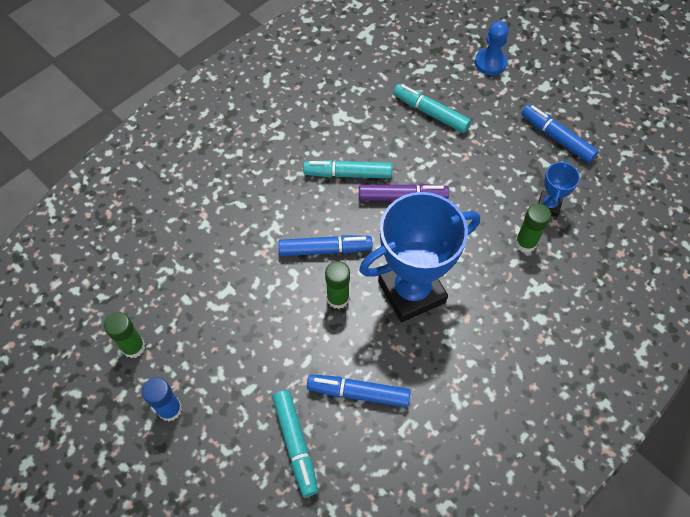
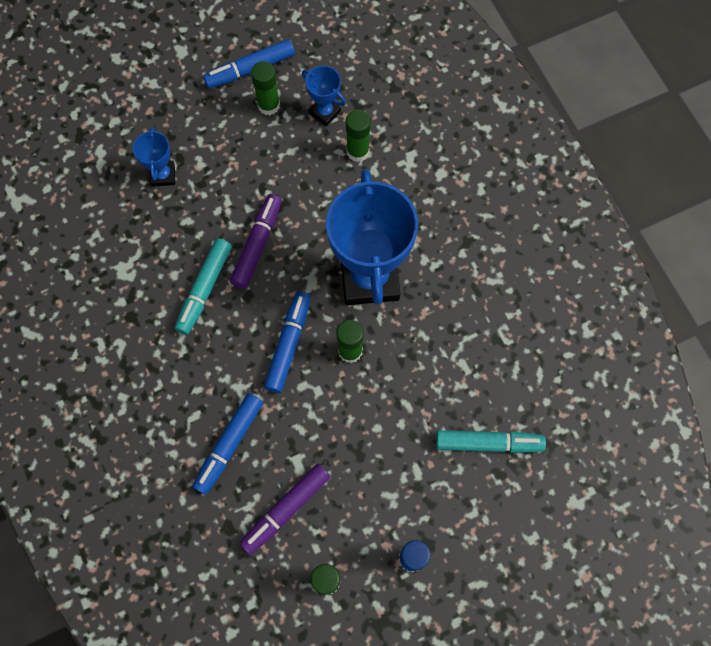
camera: 70 degrees left, 10 degrees up
(184, 295) = (286, 509): none -> purple marker
(358, 393) = (457, 366): blue marker -> blue marker (229, 445)
(430, 113) = (163, 175): turquoise marker -> blue trophy
(490, 63) = (124, 89): blue pawn -> none
(531, 162) = (269, 105): none -> green glue stick

